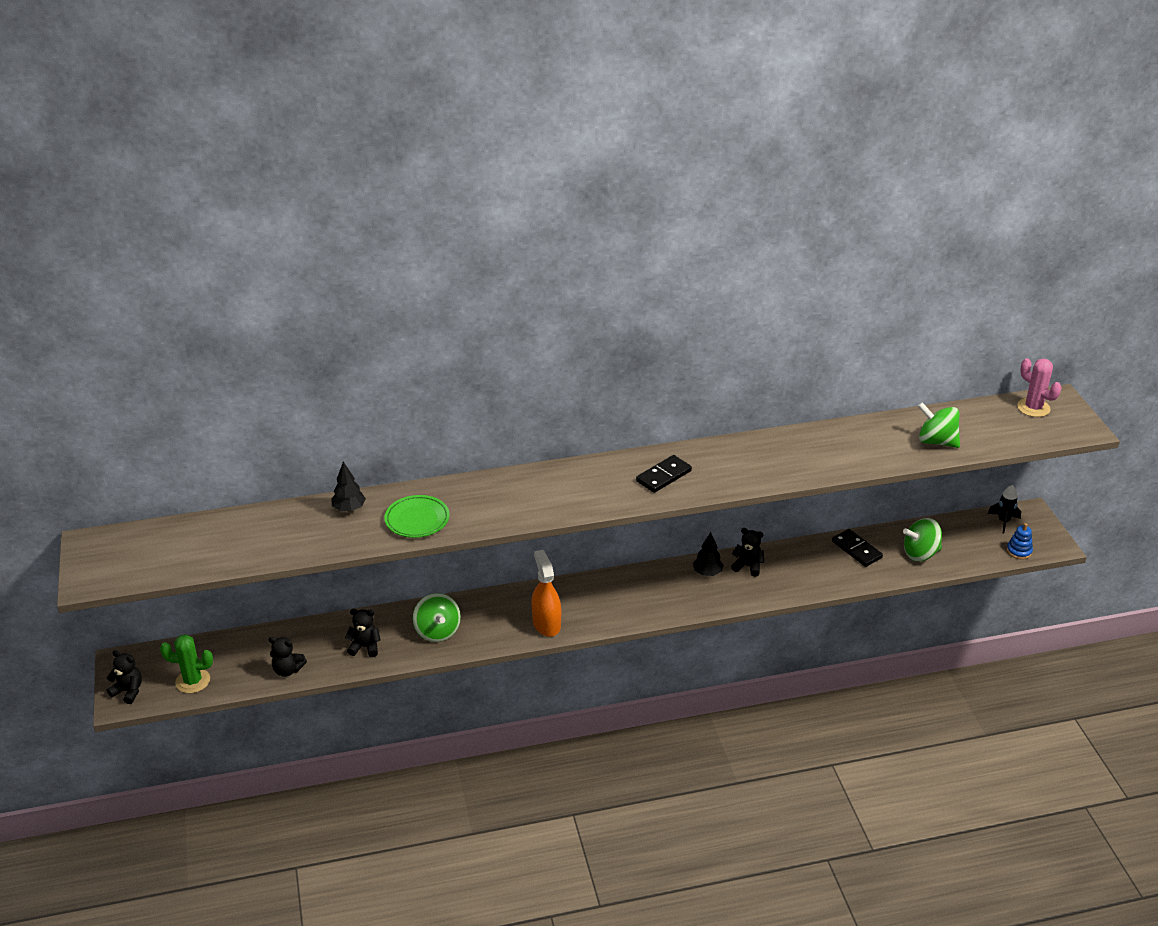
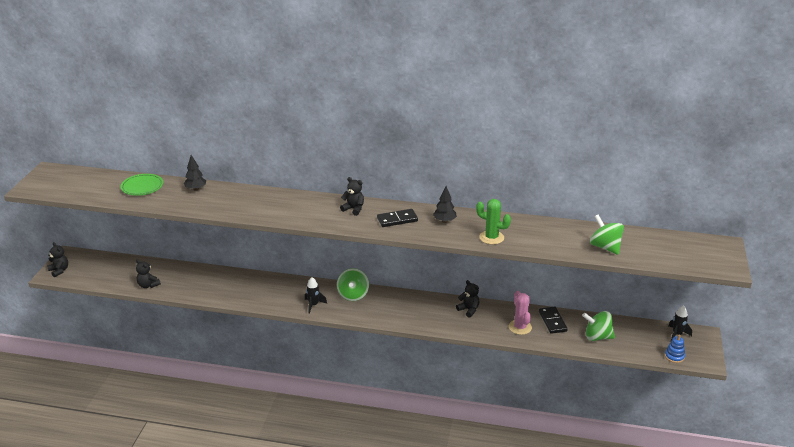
camera: 25 degrees right, 5 degrees down
(193, 681) = (95, 275): green cactus -> green cactus (491, 237)
(365, 647) = (199, 286): black teddy bear -> black teddy bear (353, 209)
(417, 520) = (227, 204): green plate -> green plate (142, 187)
(437, 631) = (247, 290): green spinning top -> green spinning top (353, 295)
(546, 624) = (313, 305): orange spray bottle -> black rocket
(707, 573) = (438, 306): black tree -> black tree (444, 221)
(1033, 408) = (699, 245): pink cactus -> pink cactus (520, 327)

